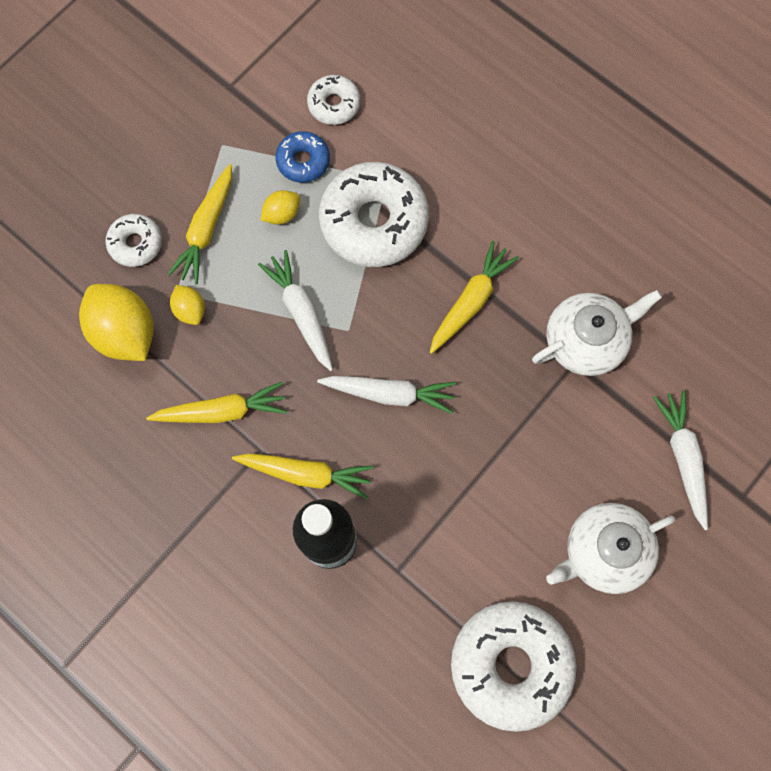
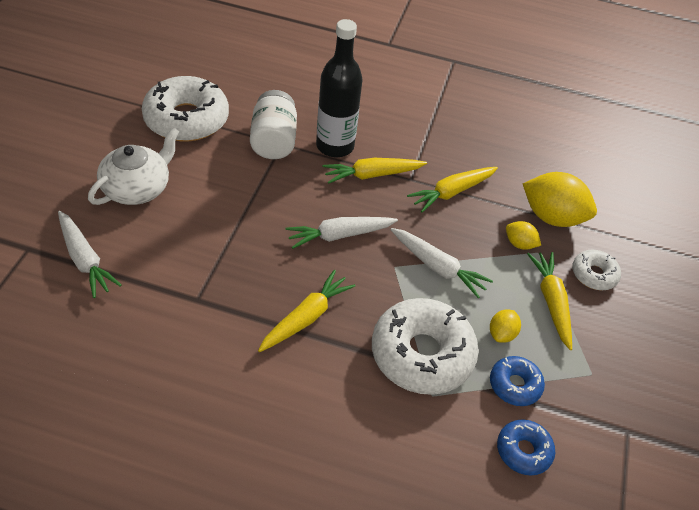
camera: 150 degrees right, 25 degrees down
(334, 104) = (523, 451): white donut -> blue donut
(407, 579) = (274, 141): none -> white jar
(470, 301) = (306, 317): yellow carrot -> yellow carrot turned 150 degrees counterclockwise
(586, 340) = (192, 319): white teapot -> none

